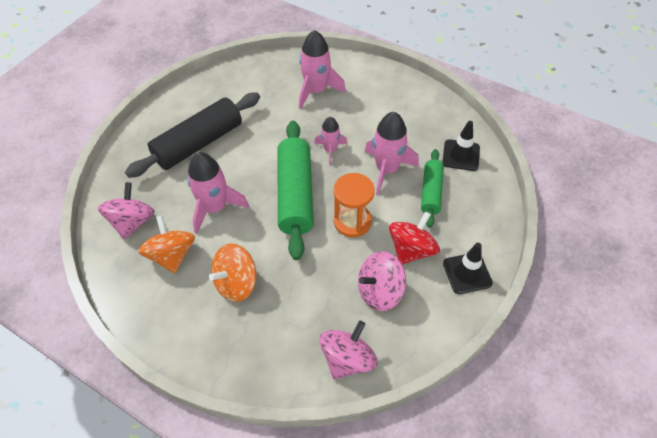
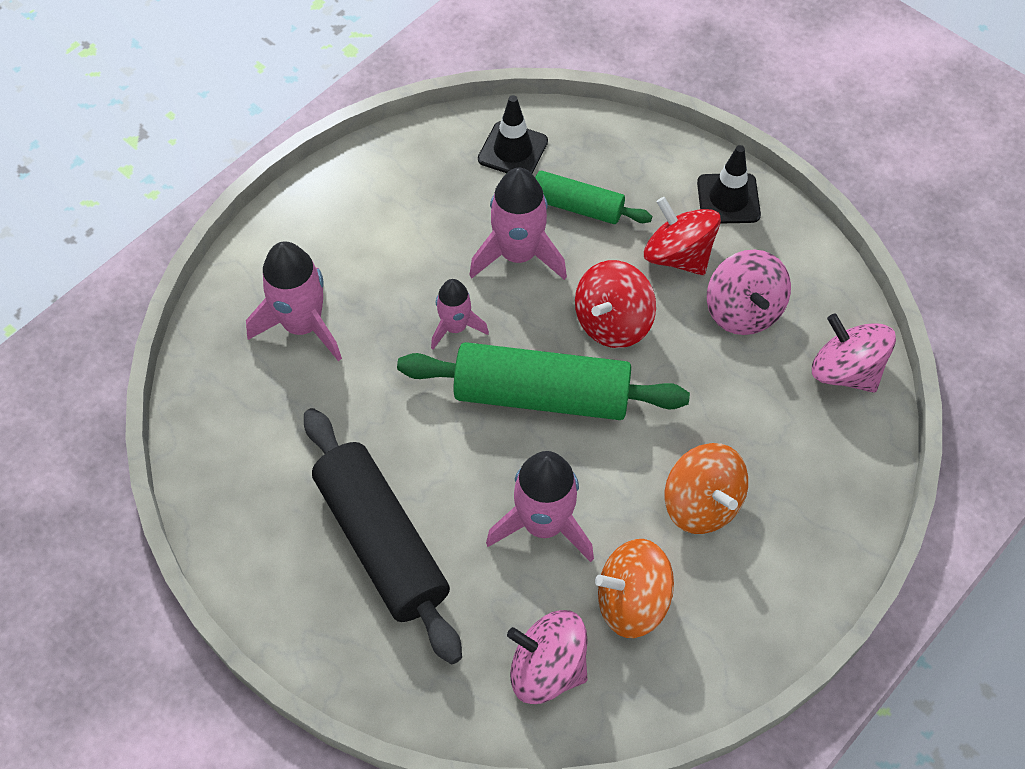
camera: 80 degrees left, 5 degrees up
(352, 221) = (612, 322): orange hourglass -> red spinning top

